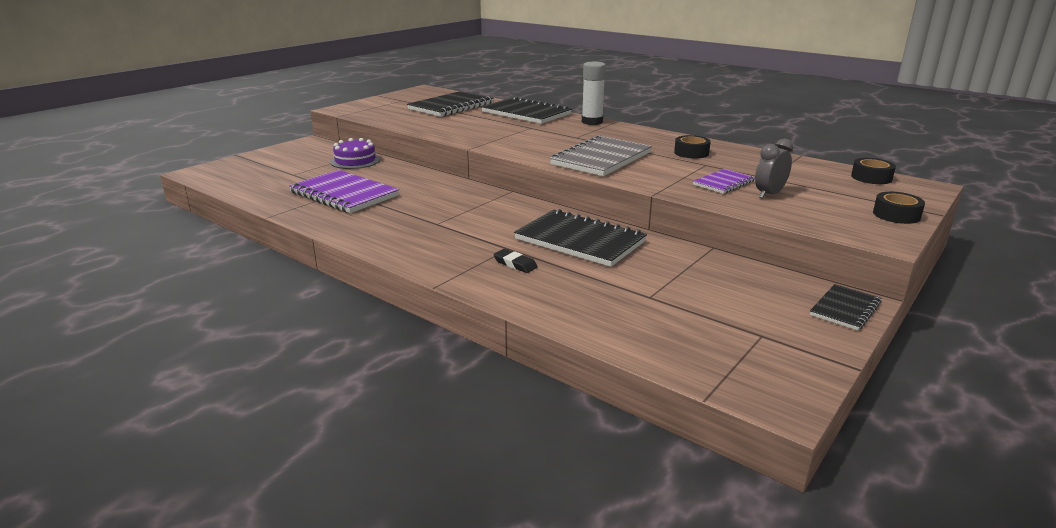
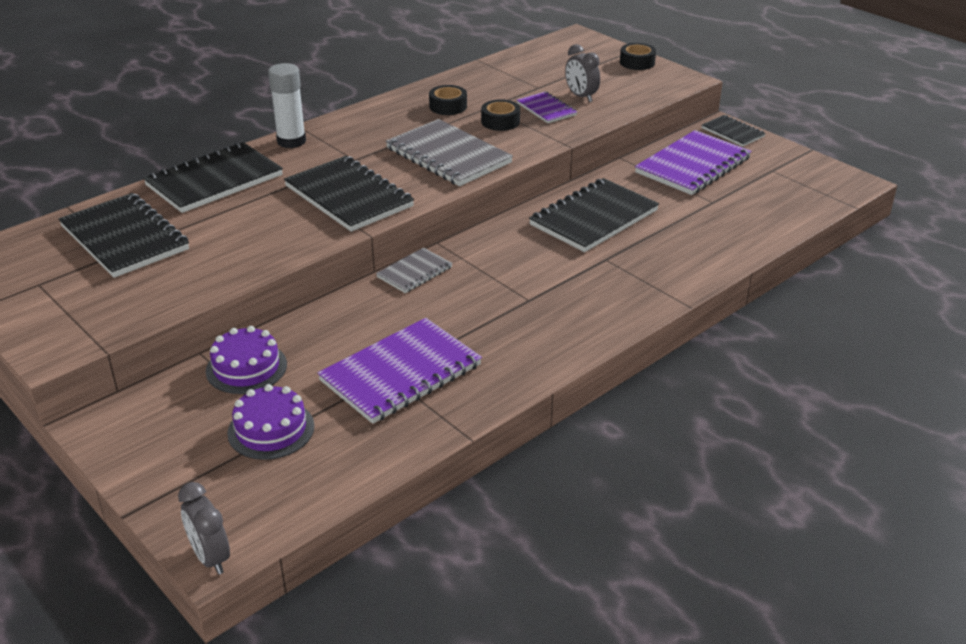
camera: 80 degrees left, 10 degrees up
(193, 172) = (210, 557): none -> grey clock
(294, 171) = (271, 429): none -> purple cake
(468, 188) = (414, 272): none -> grey notebook
(515, 264) = (643, 258): black eraser -> none
(520, 140) = (349, 196): none -> black notebook
(728, 285) = (693, 165): none -> purple notebook
(871, 177) = (549, 48): black tape -> black tape (500, 122)

